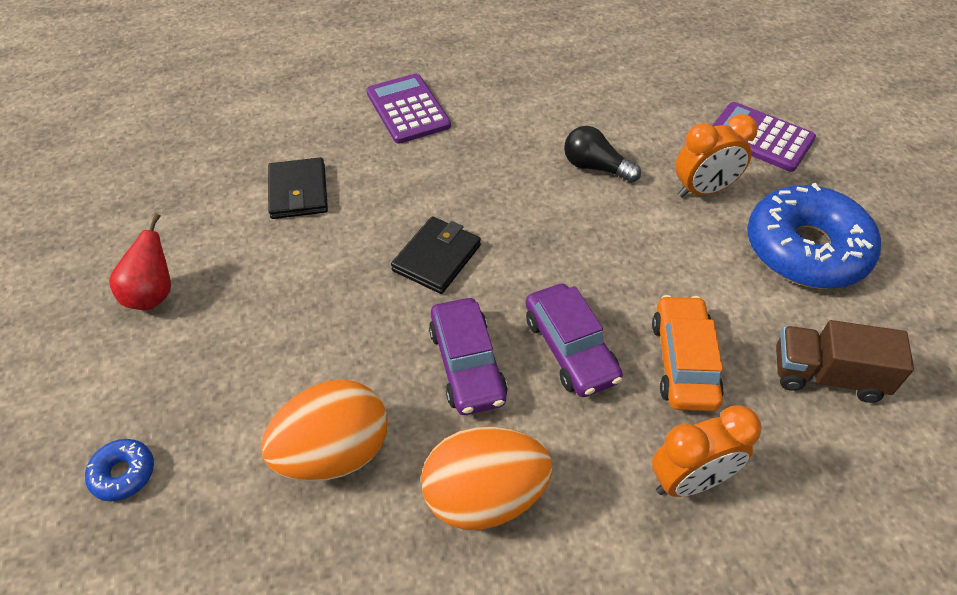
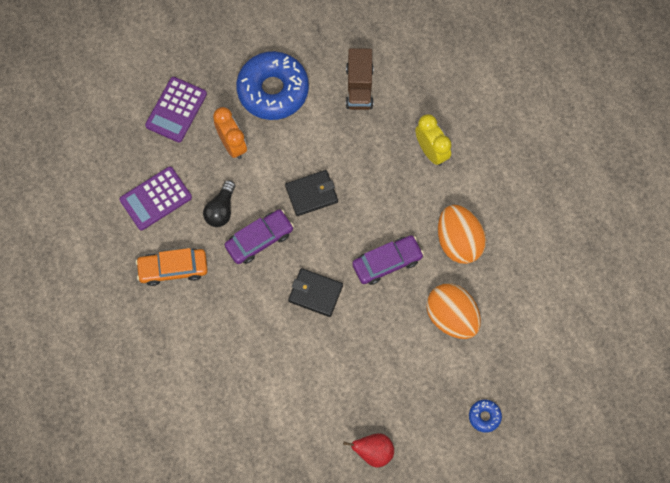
camera: 100 degrees left, 20 degrees up
(298, 192) = (274, 393): black wallet -> black wallet (311, 194)
(408, 109) = (179, 342): purple calculator -> purple calculator (156, 198)
(570, 349) = (366, 211): purple car -> purple car (259, 239)
(683, 361) = (364, 155): orange car -> orange car (173, 269)
(689, 480) = (431, 151): orange clock -> yellow clock

